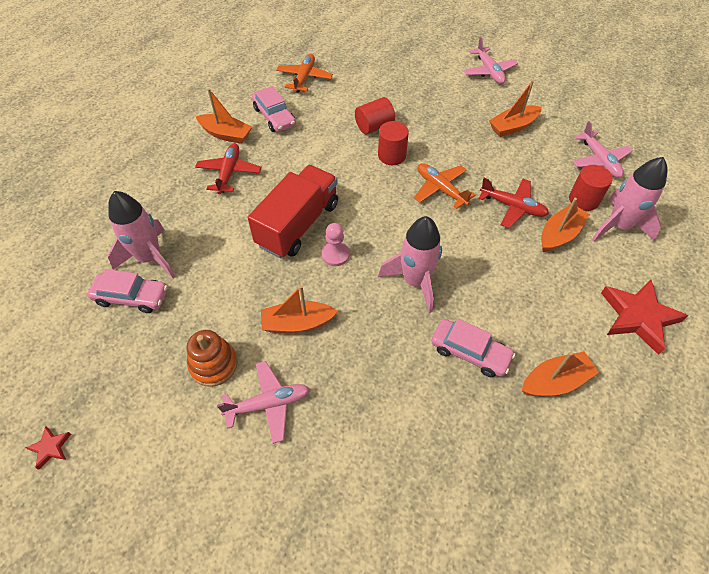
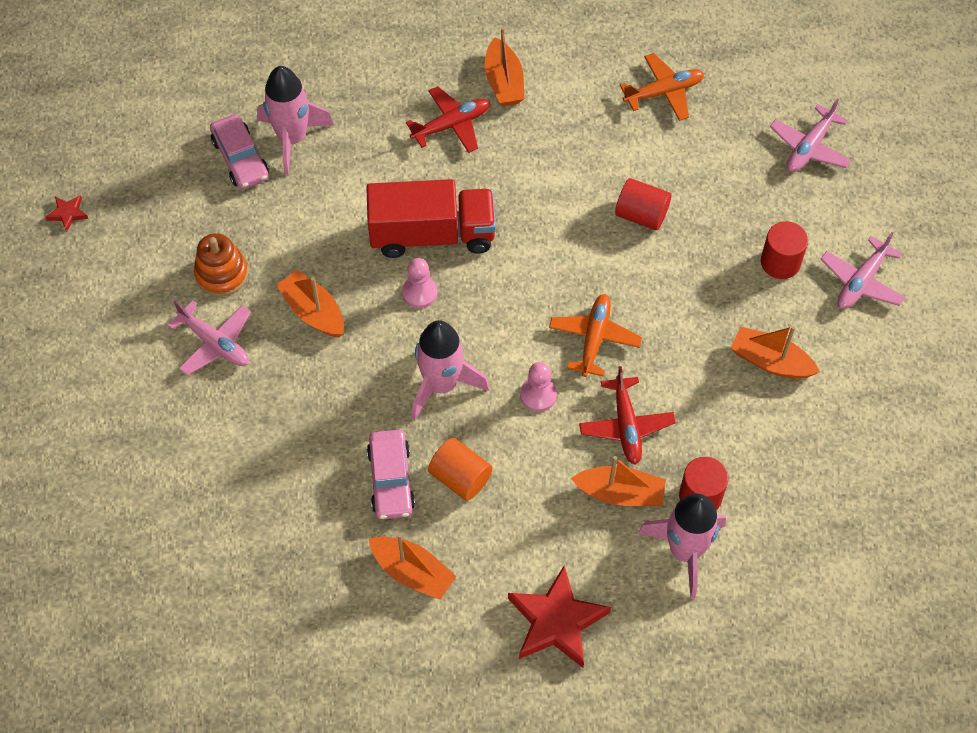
camera: 55 degrees right, 5 degrees up
(274, 116) = (571, 107): pink car -> none
(391, 155) = (607, 260): red cylinder -> red cylinder (780, 262)
(460, 236) = (538, 395): none -> pink pawn
(495, 310) = (460, 477): none -> orange cylinder
(599, 160) = (789, 485): pink plane -> pink plane (809, 147)

